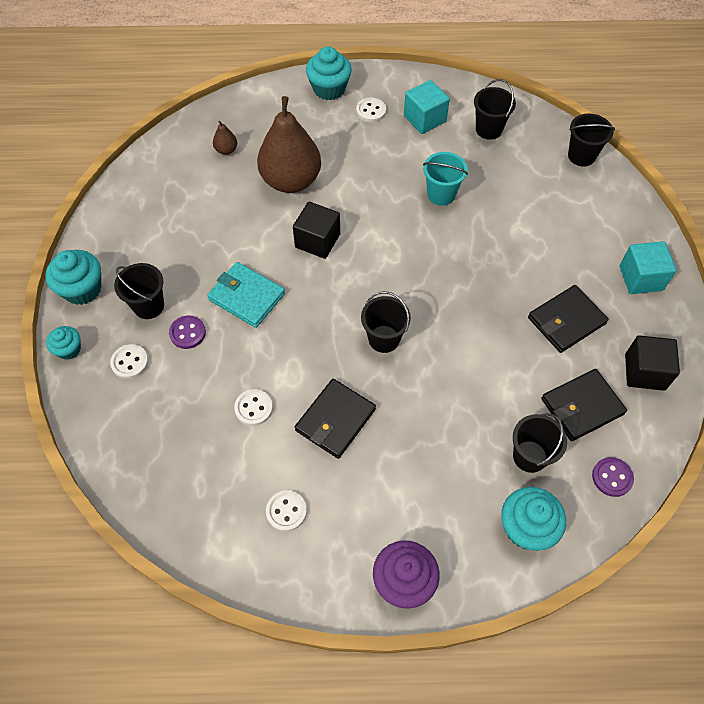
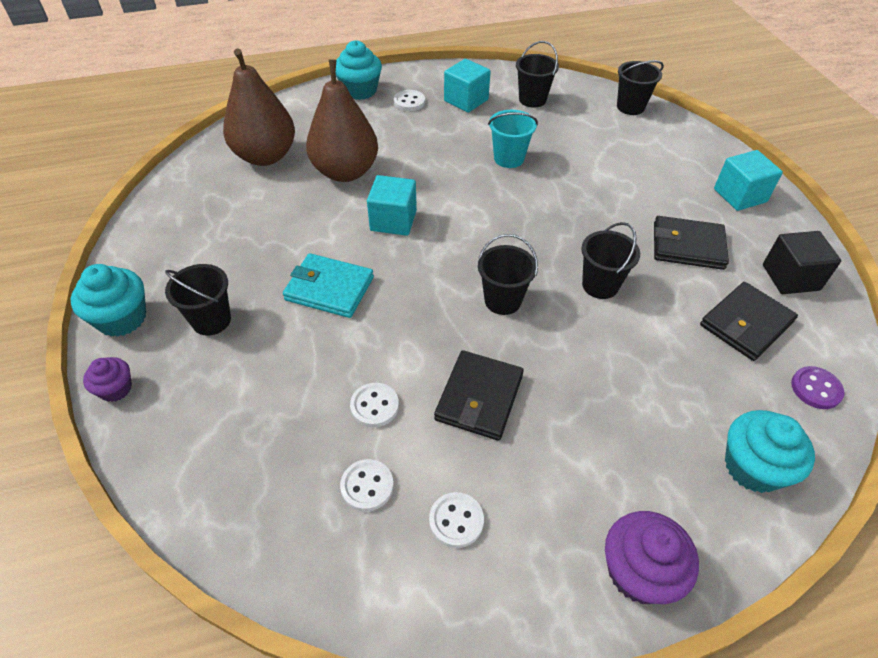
camera: 15 degrees left, 10 degrees down
(69, 349) = (116, 389): turquoise cupcake -> purple cupcake
(130, 362) = (201, 387): white button -> white button (367, 486)
(187, 333) = (268, 340): purple button -> none
(226, 150) = (265, 156): brown pear -> brown pear, size x2.50
(317, 241) = (393, 220): black cube -> turquoise cube
(529, 456) = (717, 387): black bucket -> black bucket (600, 285)
(566, 321) = (688, 246): black wallet -> black wallet turned 60 degrees clockwise

